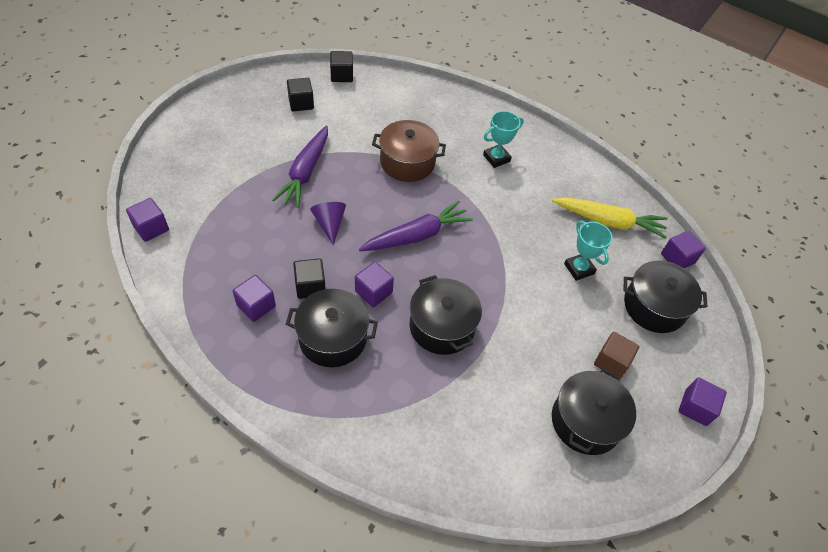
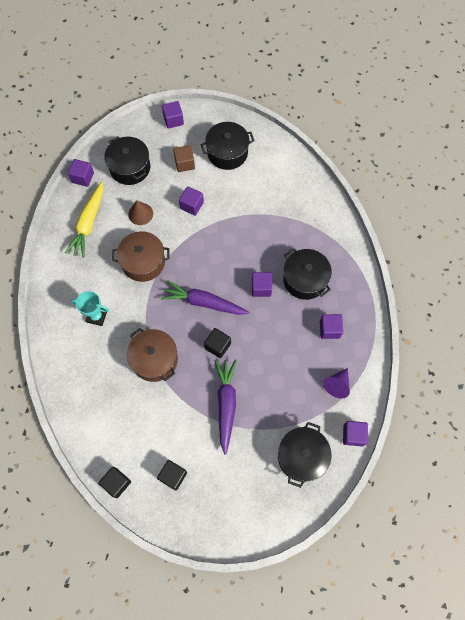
camera: 130 degrees left, 15 degrees up
(305, 172) = (226, 404): purple carrot -> purple carrot turned 60 degrees counterclockwise
(310, 286) = (291, 318): black cube -> black cube (217, 346)
(329, 224) = (245, 351): purple cone -> purple cone (337, 385)
(442, 326) = (245, 242): black pot -> black pot (301, 456)
(516, 227) = (143, 262): none -> brown pot
(543, 320) = (192, 205): none -> purple cube
(579, 269) = (140, 214): turquoise trophy -> brown cone
(609, 222) = (88, 224): yellow carrot -> yellow carrot turned 135 degrees counterclockwise

